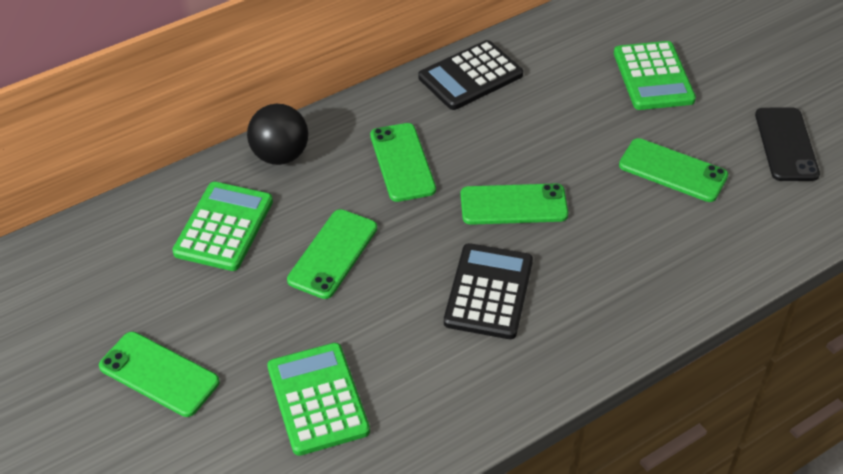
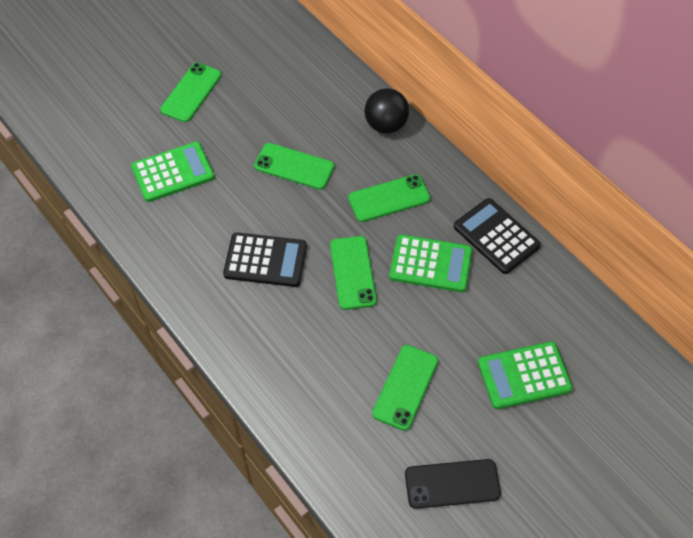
camera: 85 degrees right, 10 degrees up
(224, 227) = (313, 104): green calculator -> green calculator (430, 264)

